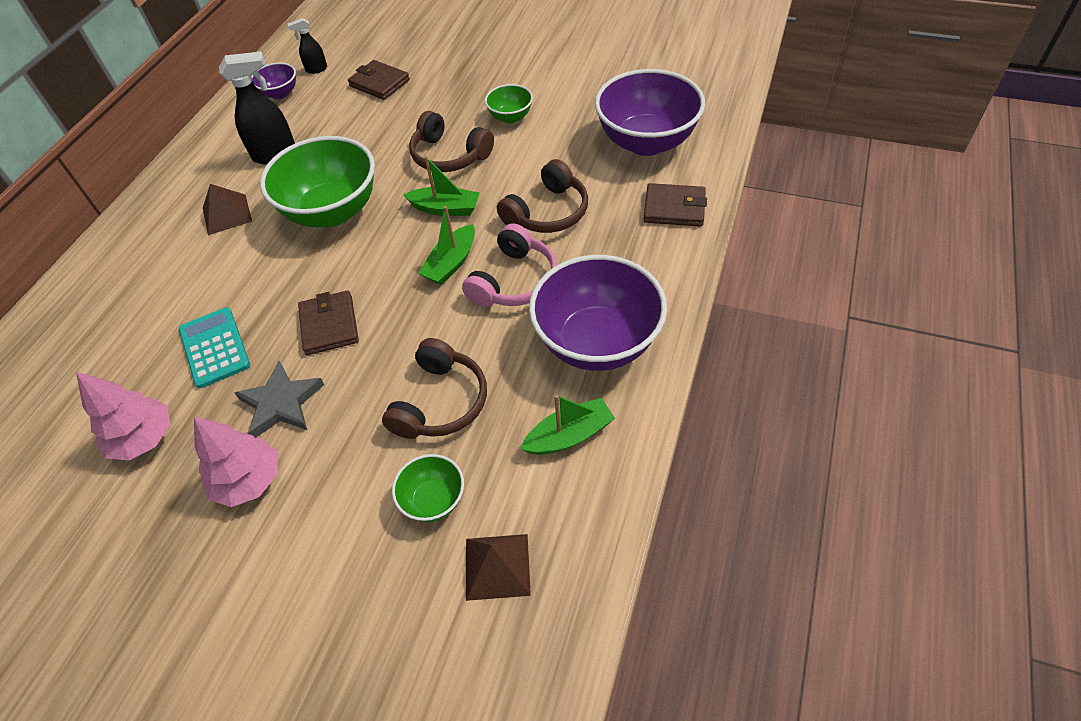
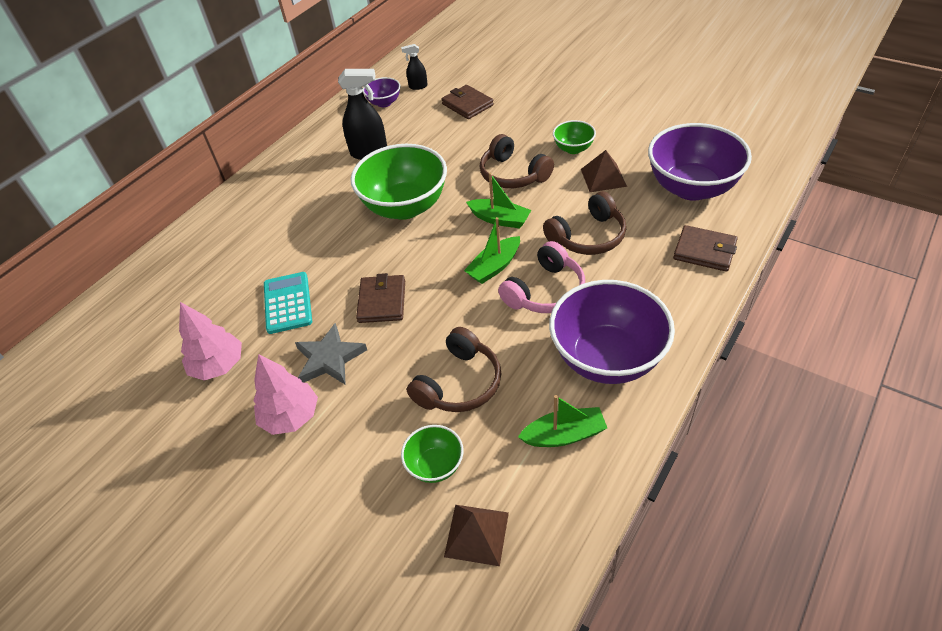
camera: 15 degrees right, 5 degrees down
(227, 214) = (321, 196): brown pyramid -> brown pyramid (603, 177)

